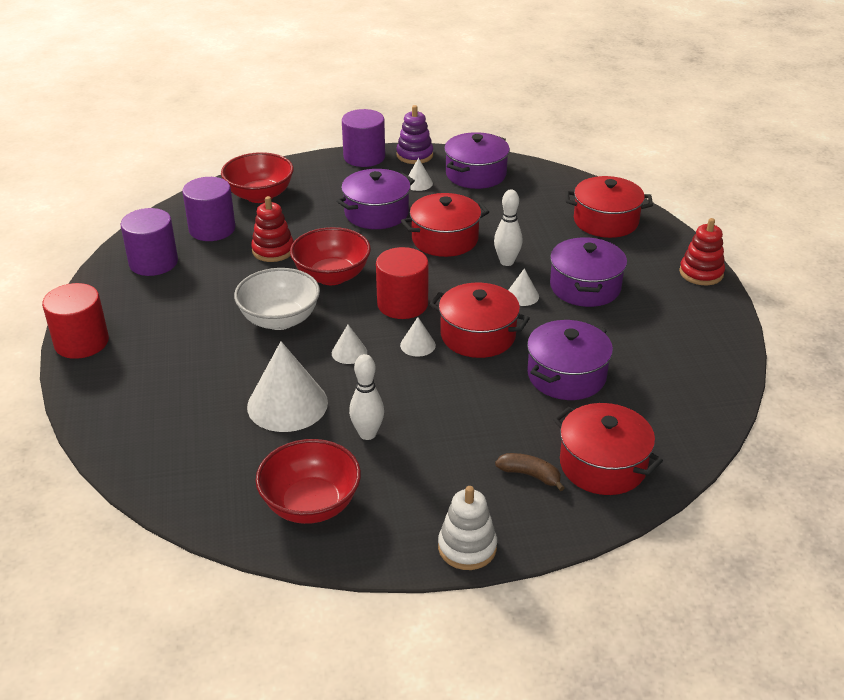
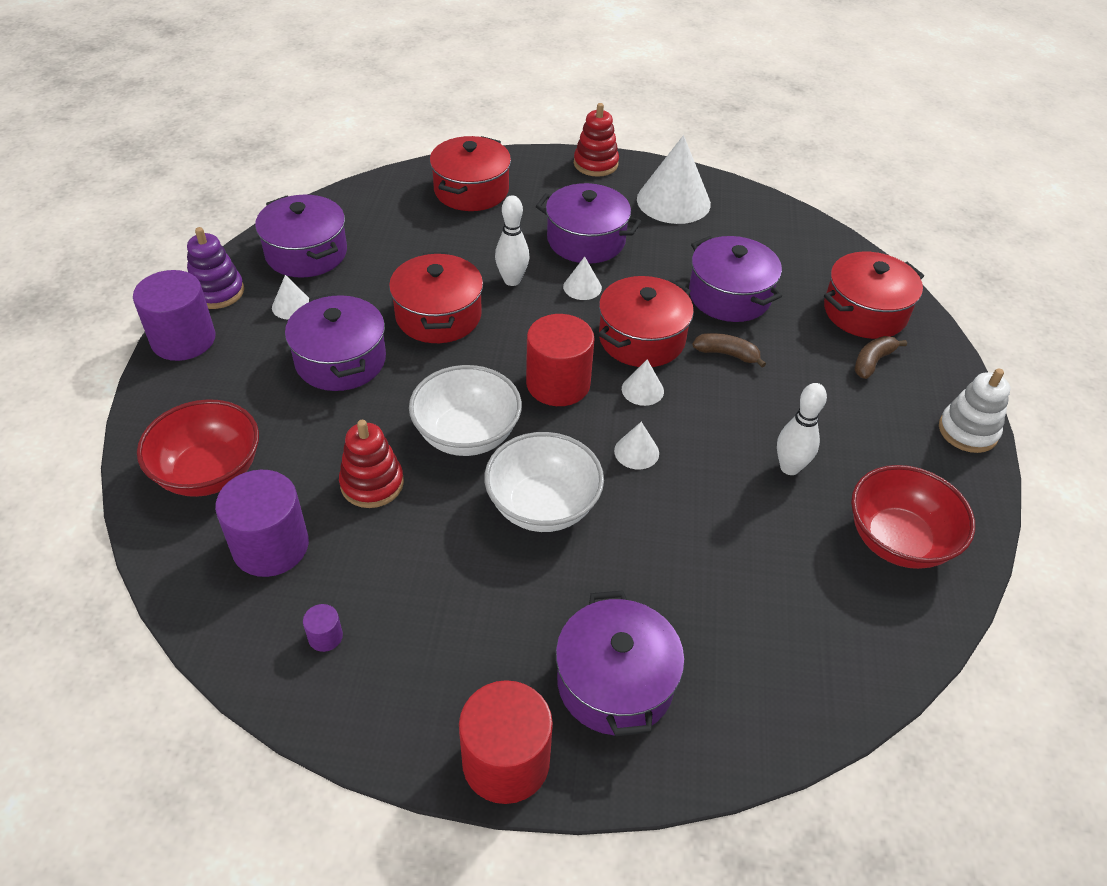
camera: 75 degrees left, 10 degrees up
(143, 374) = (615, 682): none -> purple pot
(153, 262) = (325, 637): purple cylinder -> purple cylinder, size x0.43
(287, 404) = (720, 529): white cone -> white cone (673, 201)
(332, 276) = (467, 435): red bowl -> white bowl
(486, 383) = (727, 354): none -> brown banana

